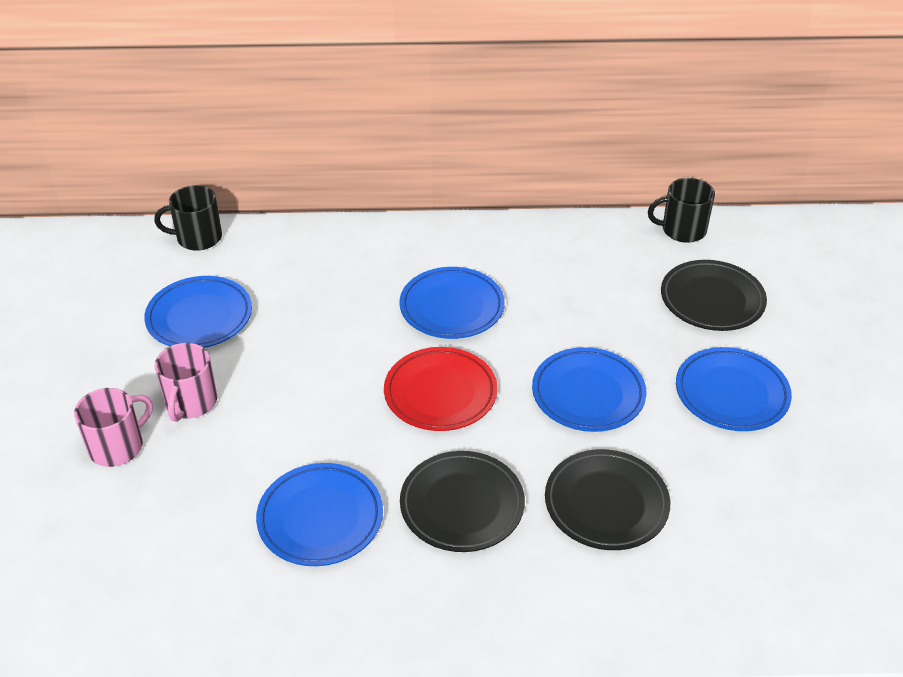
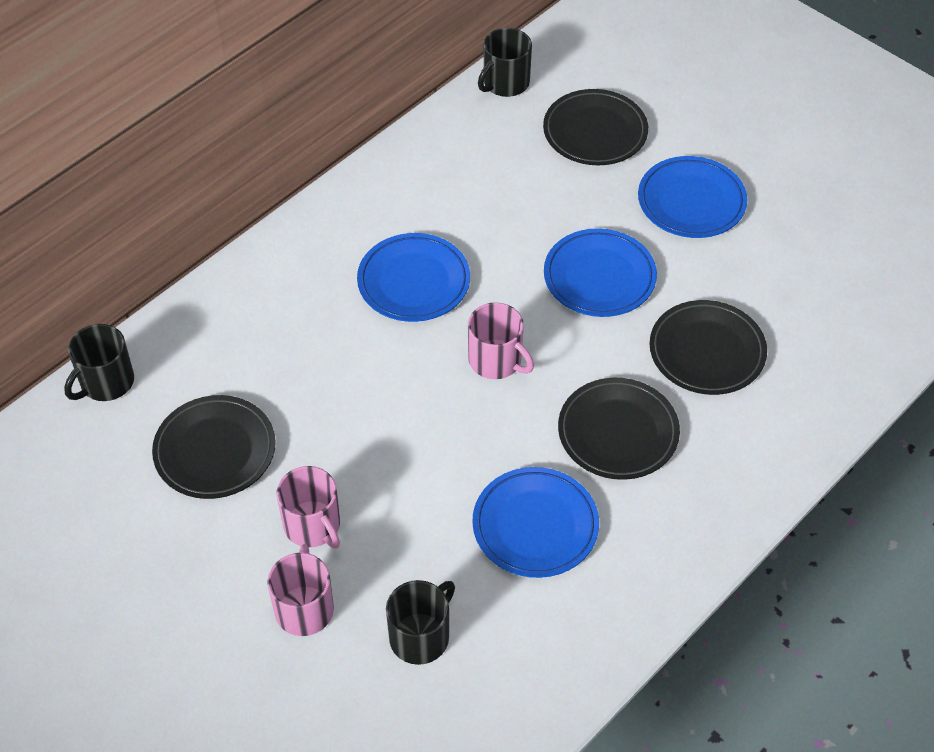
camera: 45 degrees left, 10 degrees up
(154, 524) = (420, 636): none -> black mug
(199, 317) = (215, 451): blue plate -> black plate
(440, 393) = (496, 360): red plate -> pink mug

